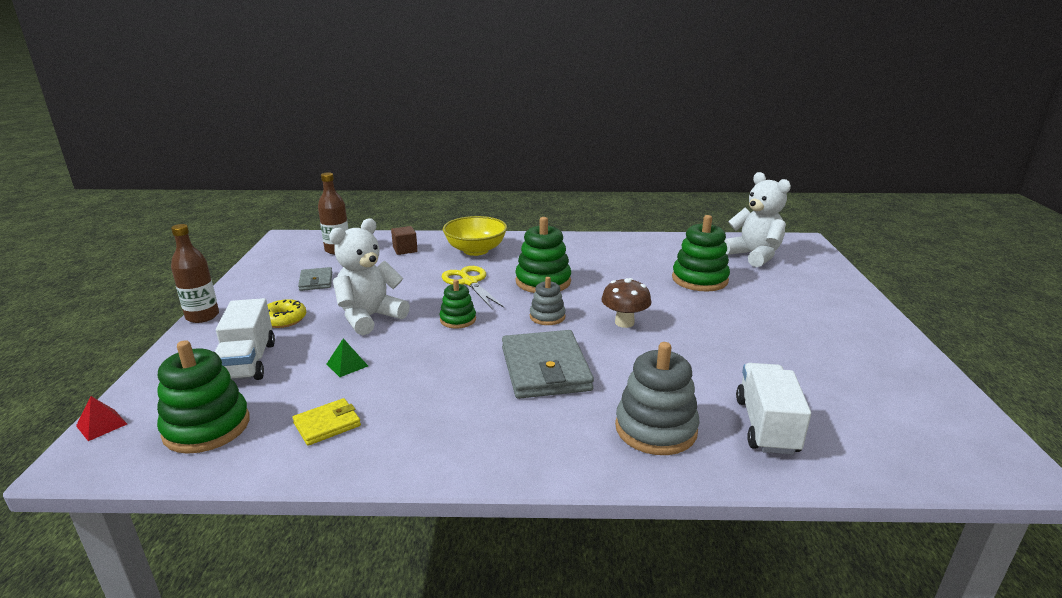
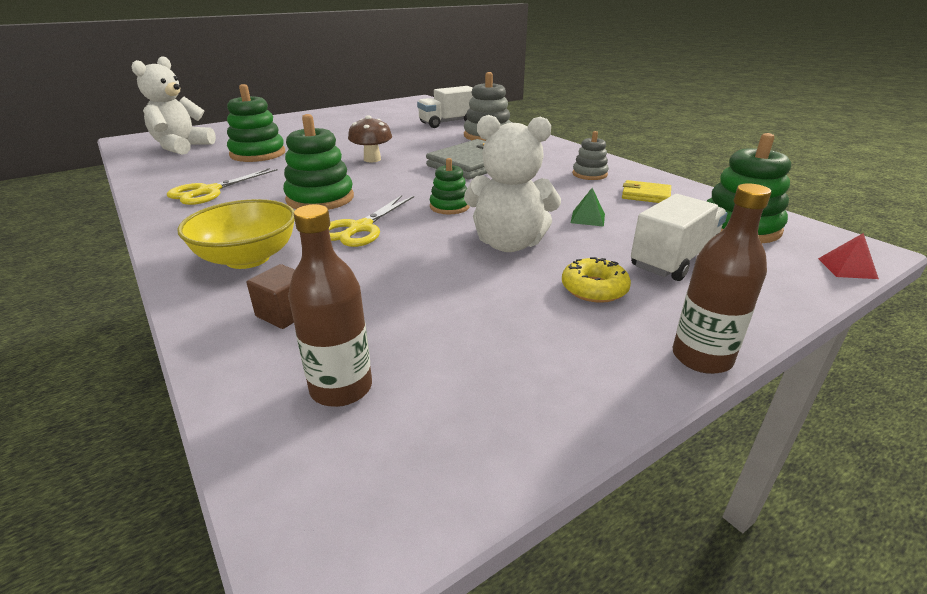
camera: 125 degrees left, 5 degrees up
(316, 281) = (483, 329): grey wallet -> none
(547, 316) = (395, 180): grey stacking toy -> grey stacking toy (589, 174)
(607, 253) = (209, 191): none -> yellow scissors

